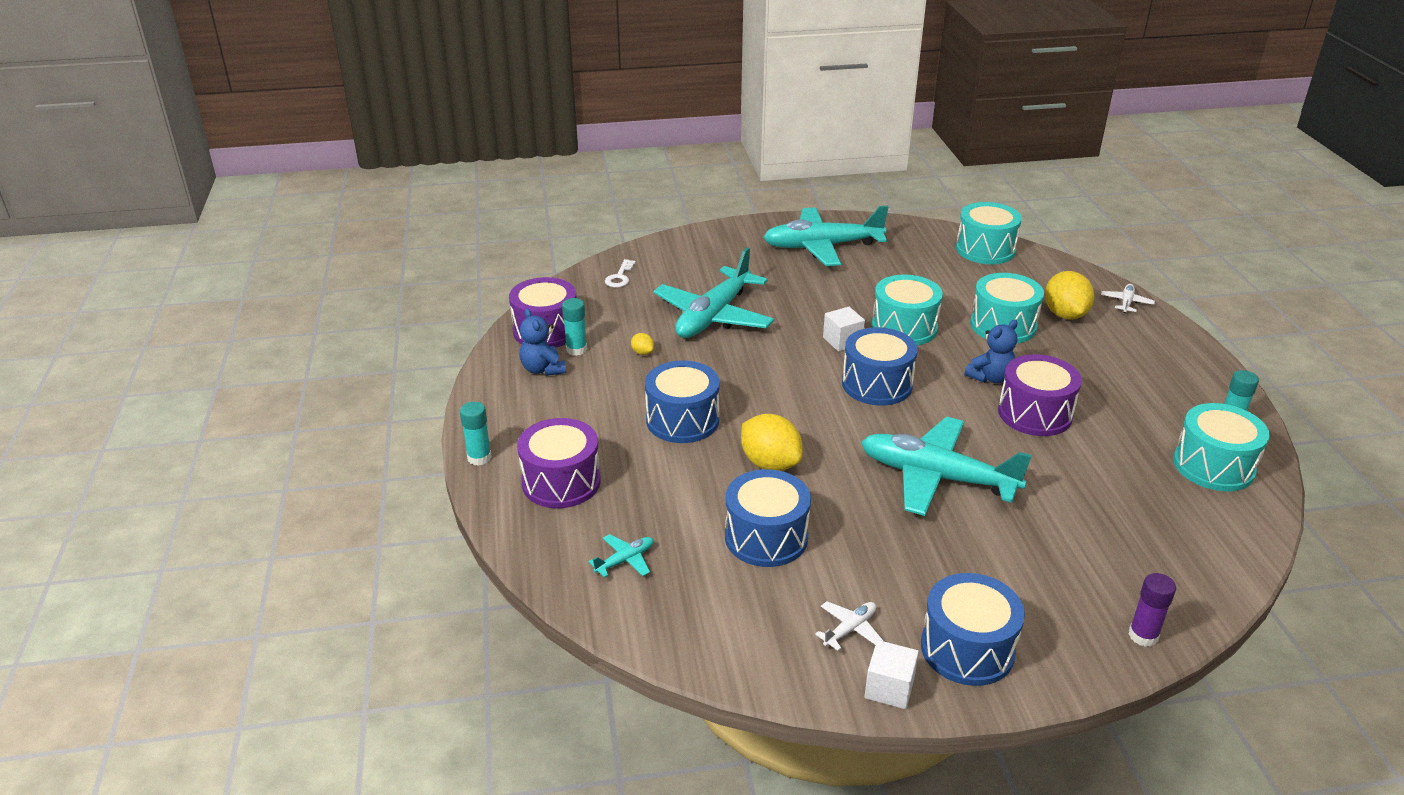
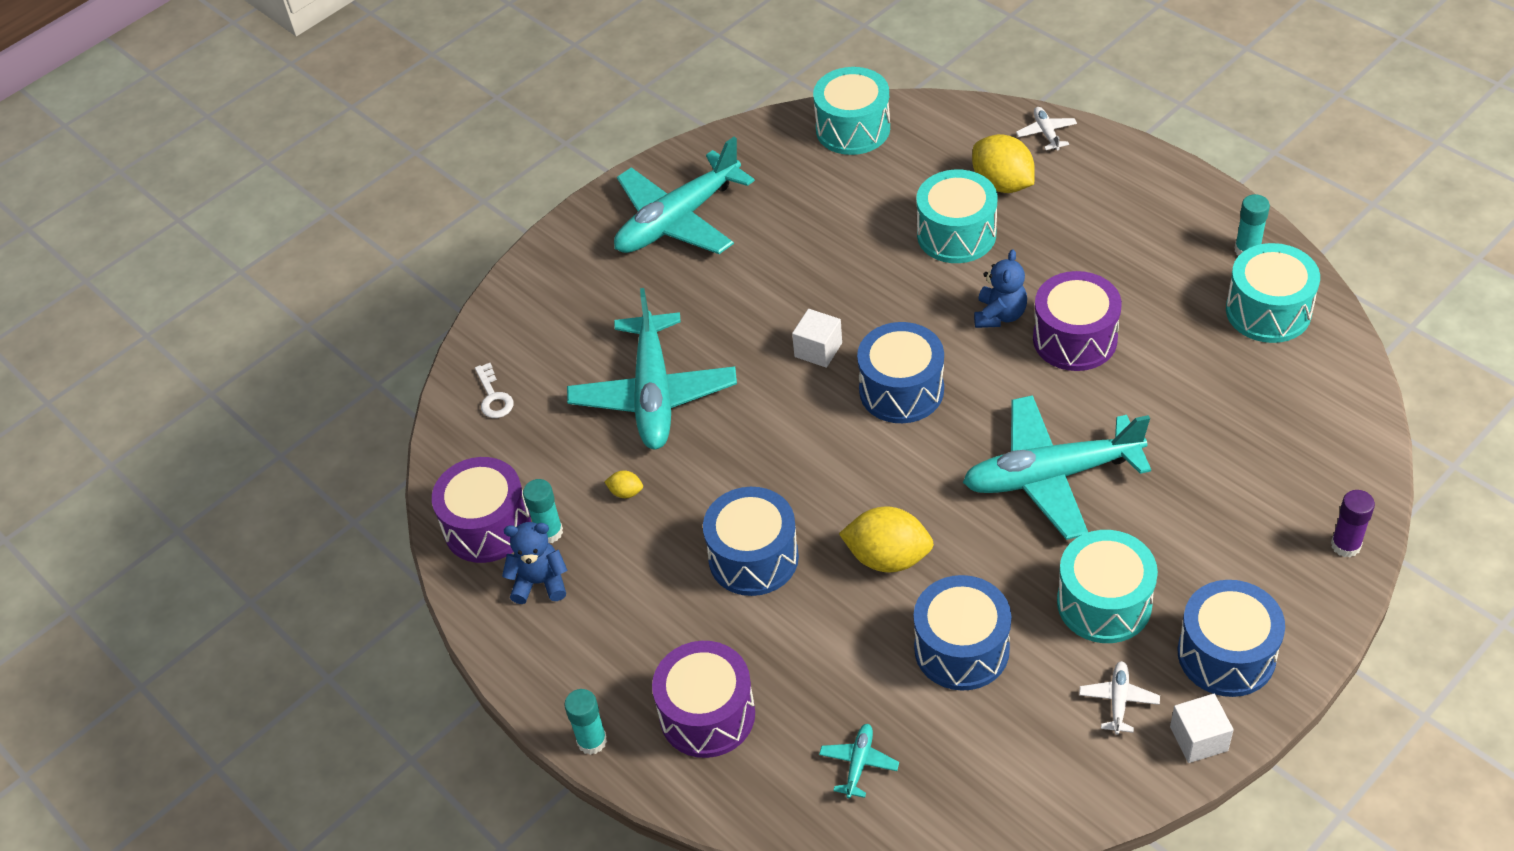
camera: 30 degrees left, 15 degrees up
(543, 369) = (540, 582): blue teddy bear -> blue teddy bear turned 150 degrees clockwise
(904, 328) = (863, 294): turquoise drum -> turquoise drum (1104, 603)

